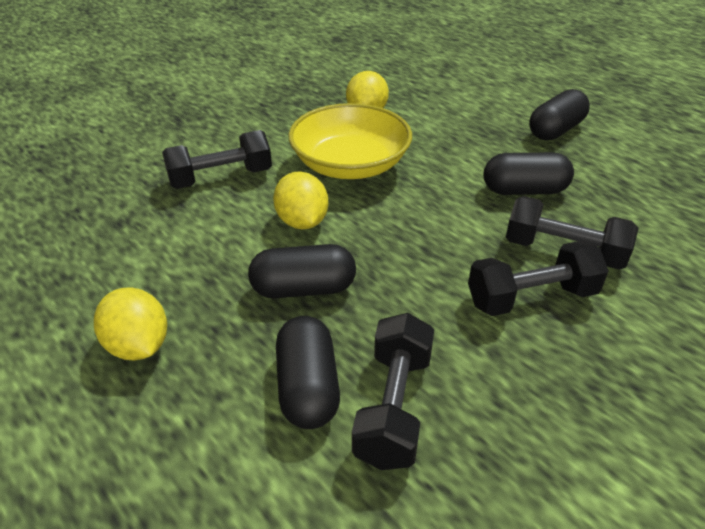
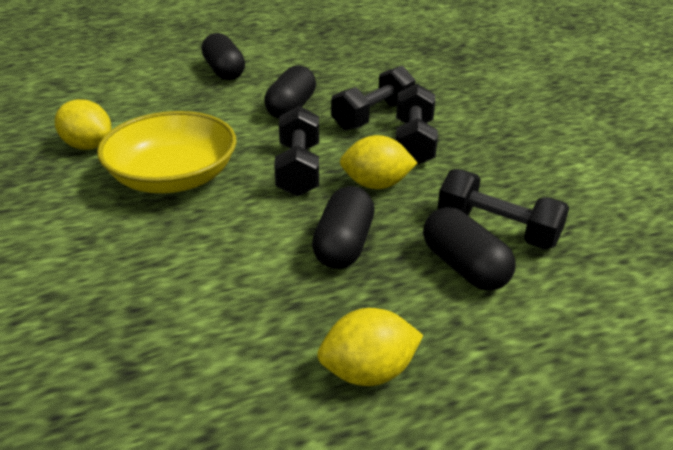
camera: 70 degrees left, 5 degrees down
(221, 178) = (110, 268): black dumbbell -> black dumbbell (298, 169)
(302, 222) = (243, 226): yellow lemon -> yellow lemon (376, 184)
(308, 387) = (464, 267): black capsule -> black capsule turned 45 degrees clockwise

